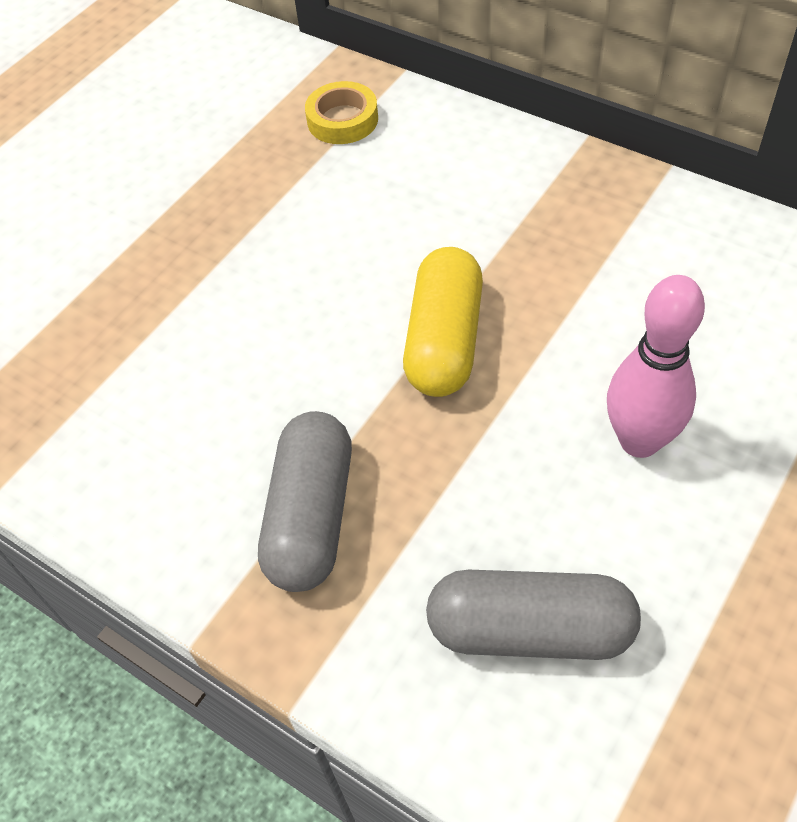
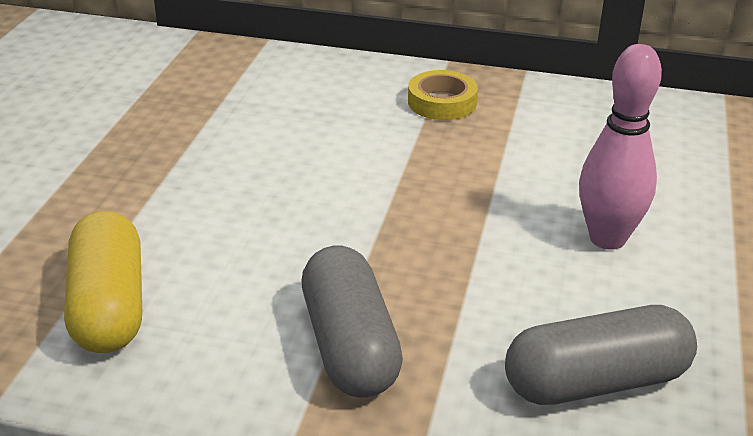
camera: 25 degrees left, 20 degrees down
(342, 120) = (229, 75): yellow tape -> yellow tape (442, 102)
(444, 340) = (404, 203): yellow capsule -> yellow capsule (109, 306)

